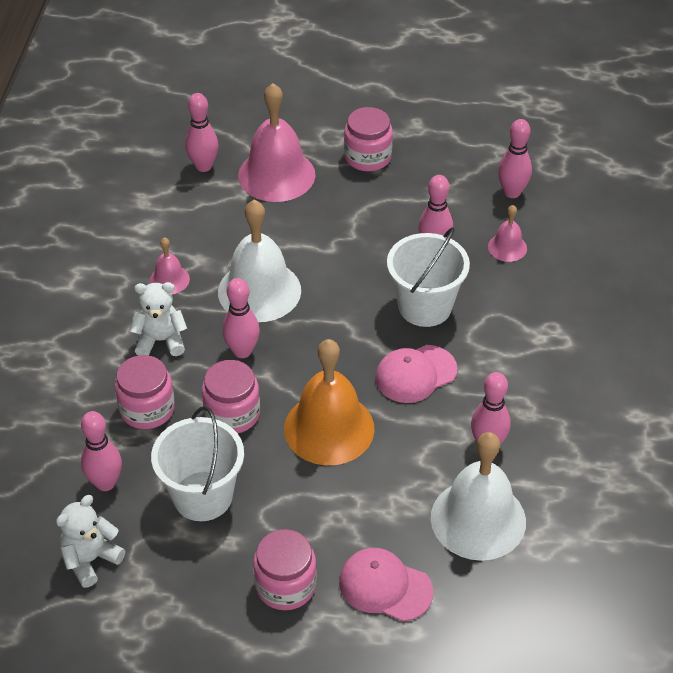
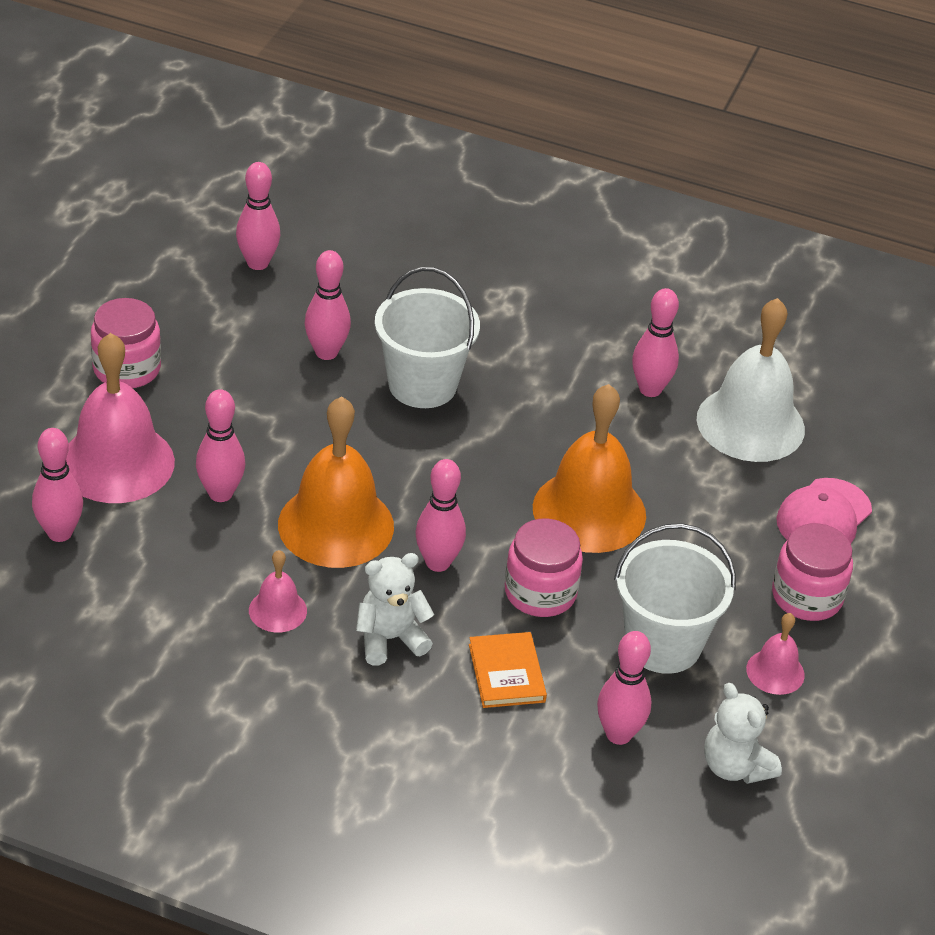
camera: 80 degrees left, 5 degrees down
(147, 409) = (507, 673): pink jar -> orange book
(161, 341) = (390, 639): white teddy bear -> white teddy bear turned 60 degrees clockwise
(259, 291) = (336, 525): white bell -> orange bell
(267, 228) = (220, 493): none -> pink bowling pin
(415, 374) = (528, 419): pink cap -> none
(507, 247) = (351, 293): pink bell -> pink bell (775, 672)

